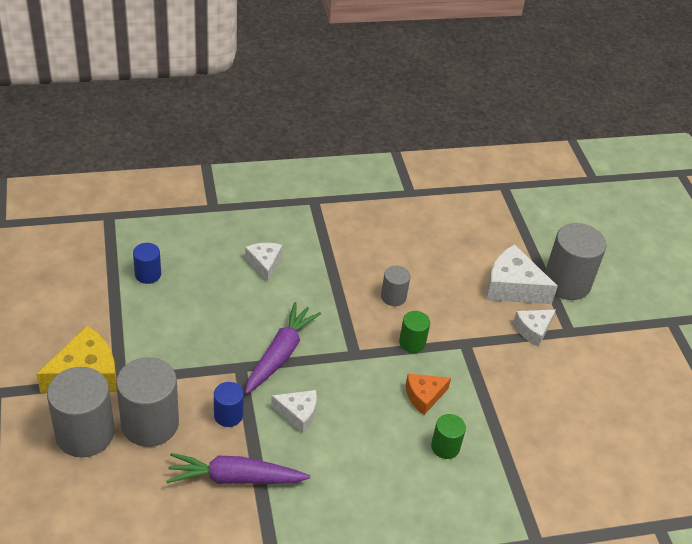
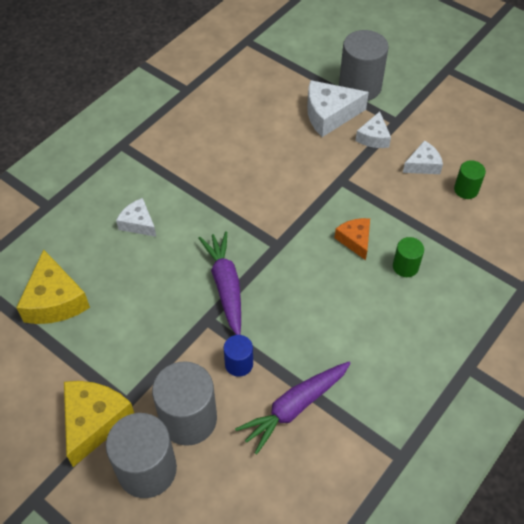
camera: 35 degrees left, 10 degrees up
(148, 274) = (54, 300): blue cylinder -> yellow cheese
(298, 413) = (286, 322): white cheese -> white cheese (423, 165)
(393, 297) = (258, 181): grey cylinder -> none
(412, 343) = (307, 206): green cylinder -> green cylinder (466, 190)
(424, 396) = (355, 240): orange cheese -> orange cheese turned 135 degrees clockwise

